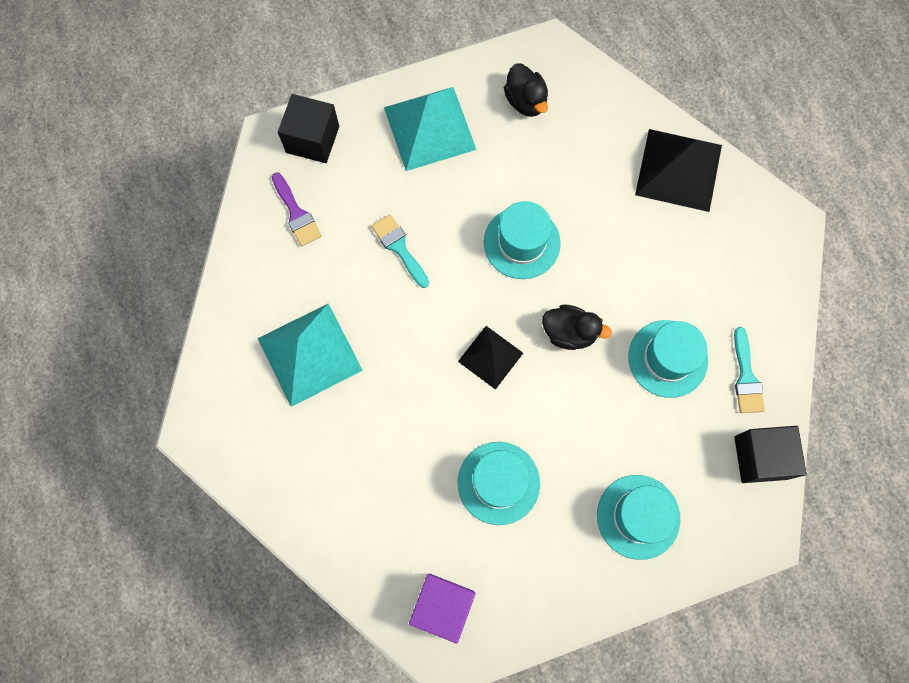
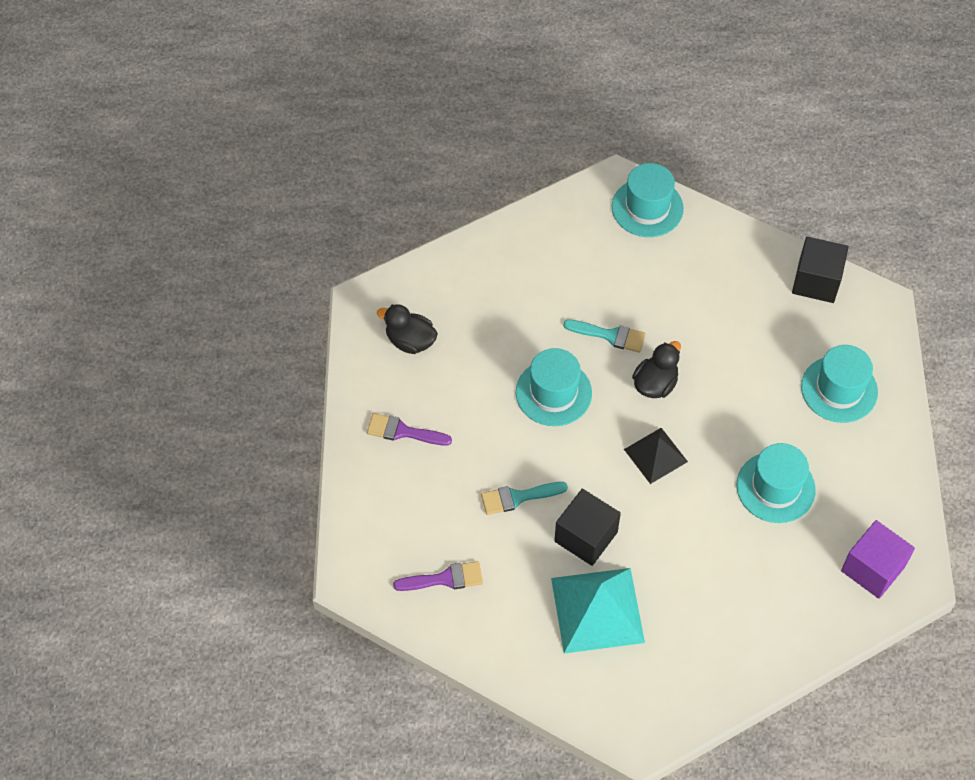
camera: 70 degrees left, 15 degrees down
(312, 139) = (369, 540): black cube -> black cube (586, 537)
(429, 128) = (403, 431): turquoise pyramid -> purple brush
(525, 101) = (410, 341): black duck -> black duck turned 150 degrees counterclockwise
(667, 358) = (706, 317): turquoise hat -> turquoise hat (647, 208)
(678, 169) = (532, 245): black pyramid -> none
(746, 377) = (743, 266): turquoise brush -> turquoise brush (610, 335)

